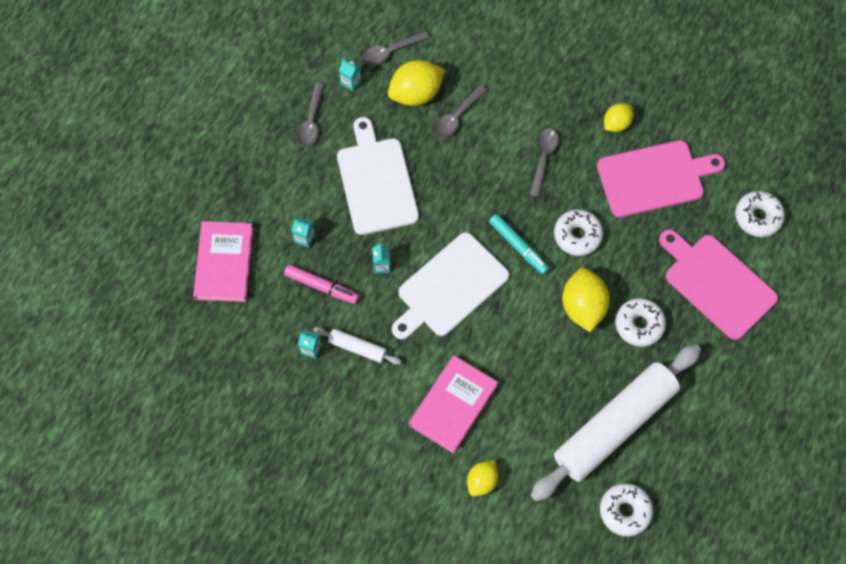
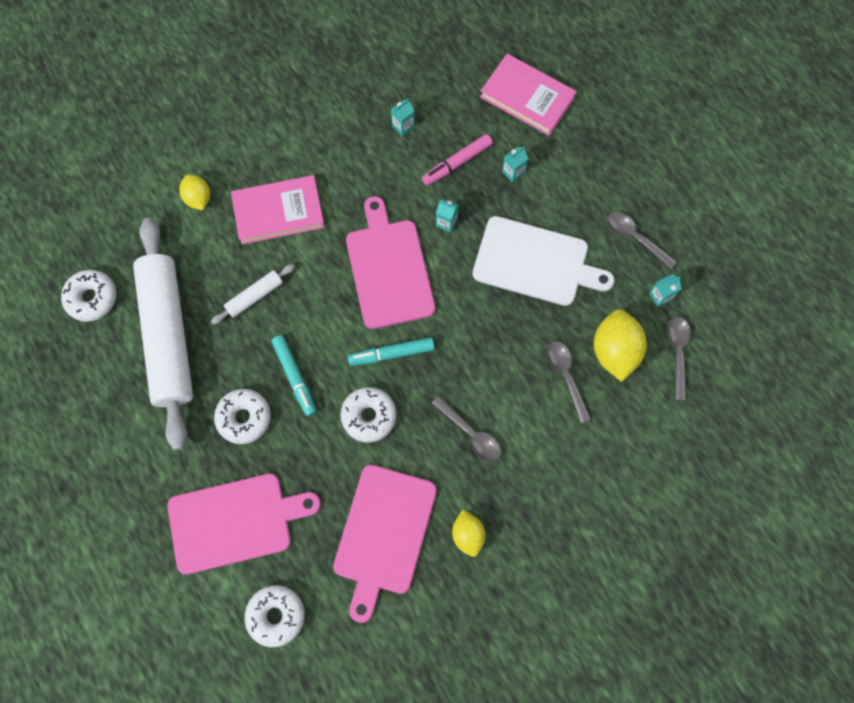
camera: 120 degrees right, 5 degrees up
(357, 348) = (380, 163): white rolling pin -> white rolling pin (254, 296)
(450, 287) = (389, 269): white cutting board -> pink cutting board
(453, 405) = (278, 212): pink book -> pink book turned 75 degrees counterclockwise
(583, 307) = (295, 377): yellow lemon -> turquoise marker

